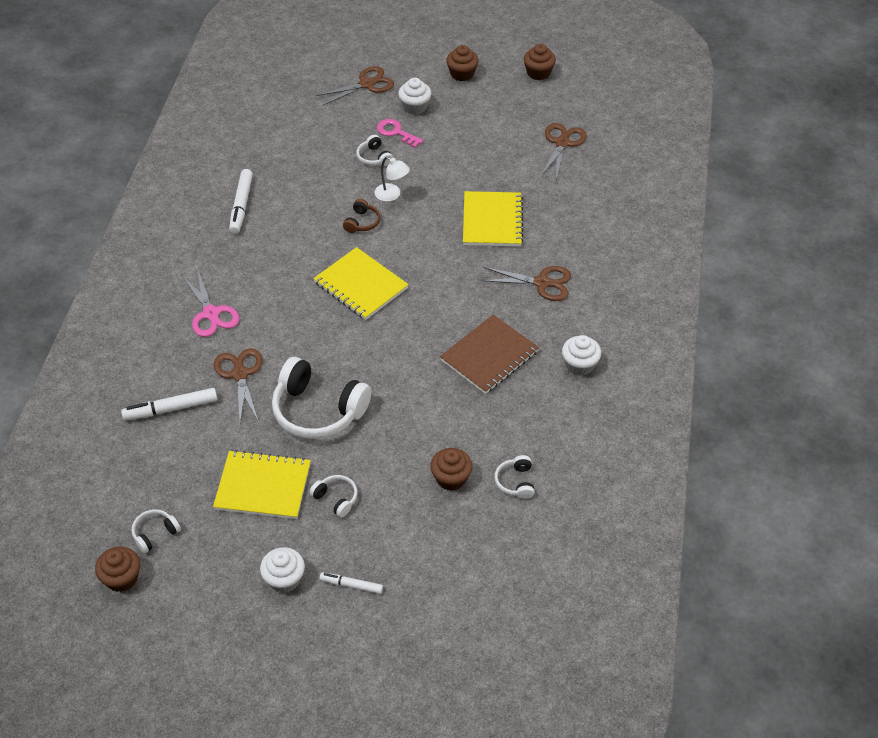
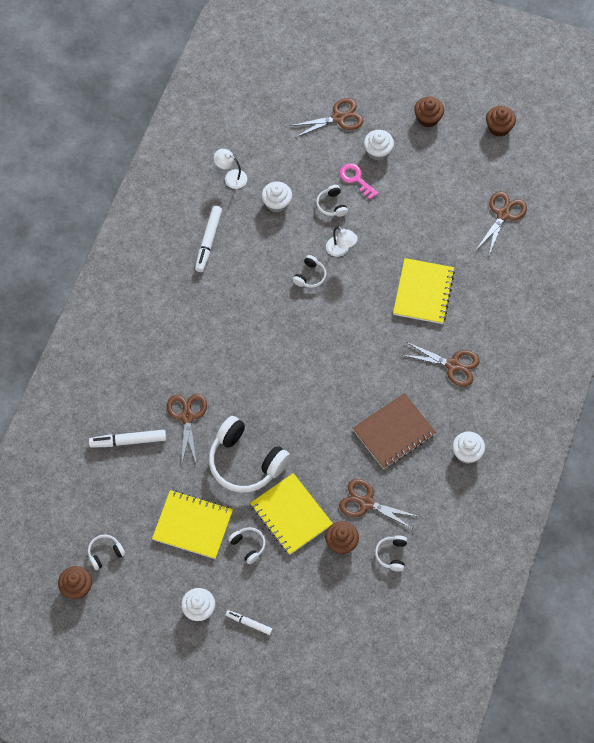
camera: 10 degrees right, 15 degrees up
(211, 314) = (170, 352): pink scissors -> none
(258, 147) = (231, 177): none -> white lamp
(313, 163) = (277, 203): none -> white cupcake
(361, 285) = (298, 343): yellow notebook -> yellow notebook (291, 515)
(362, 222) = (310, 276): brown headphones -> white headphones
(472, 432) = (366, 503): none -> brown scissors

